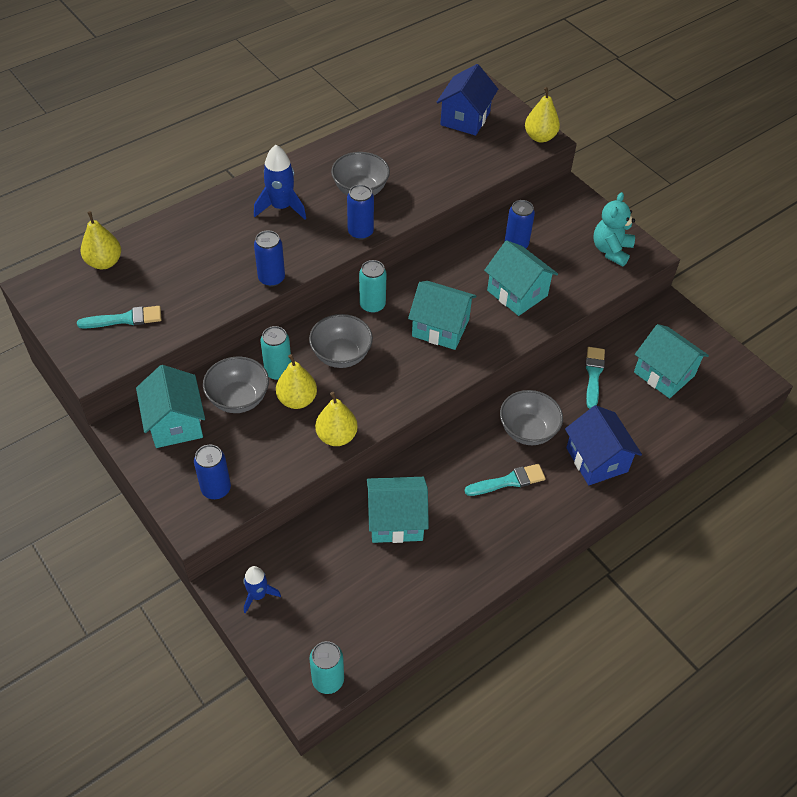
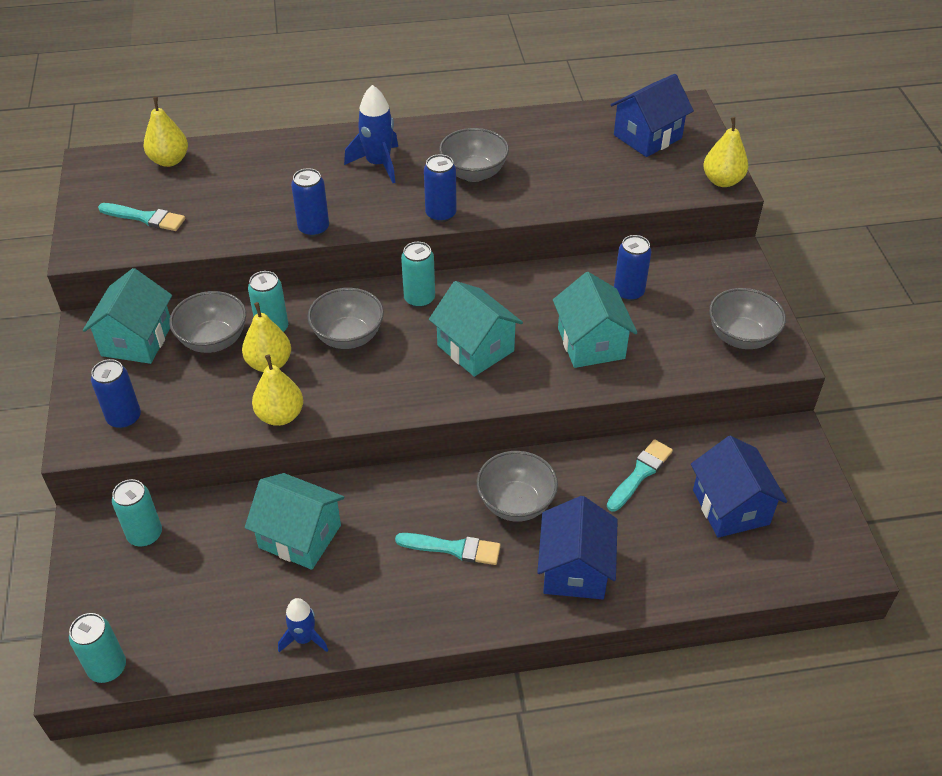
camera: 30 degrees right, 5 degrees down
(258, 595) = (107, 548): blue rocket -> blue rocket (304, 638)
(279, 572) = (145, 535): none -> turquoise can
(611, 250) = (741, 337): turquoise teddy bear -> grey bowl
(664, 374) = (731, 507): turquoise house -> blue house

